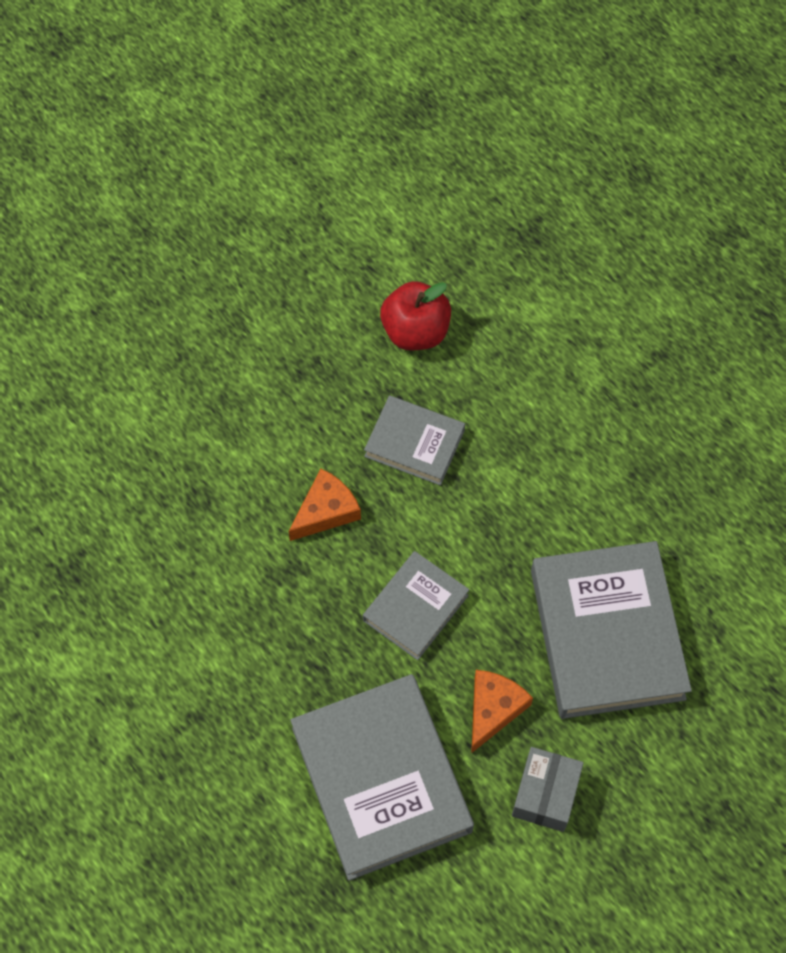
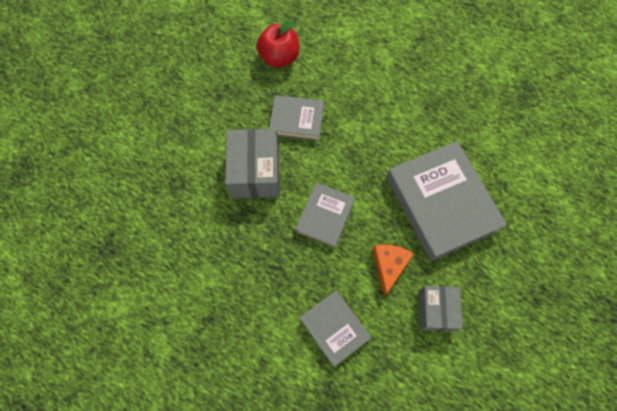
camera: 15 degrees left, 5 degrees up
(326, 511) = (255, 172): orange cheese -> grey box
(381, 779) = (334, 328): grey book -> grey book, size x0.55

